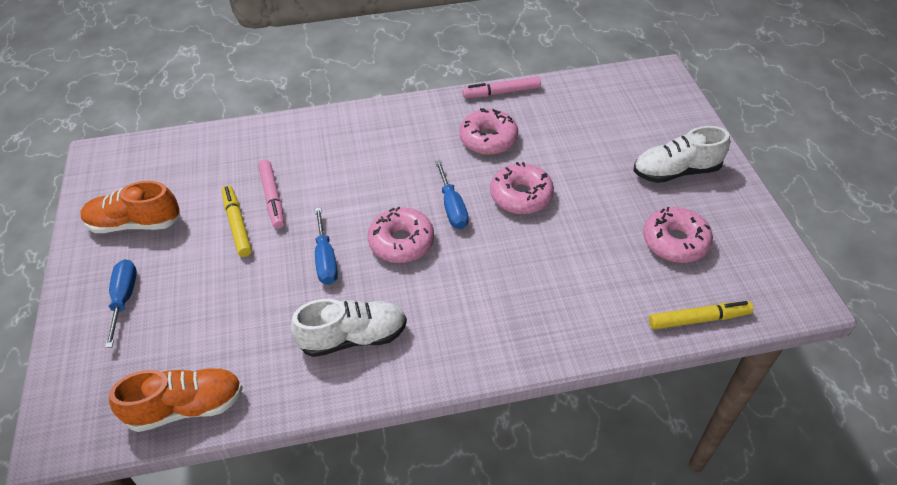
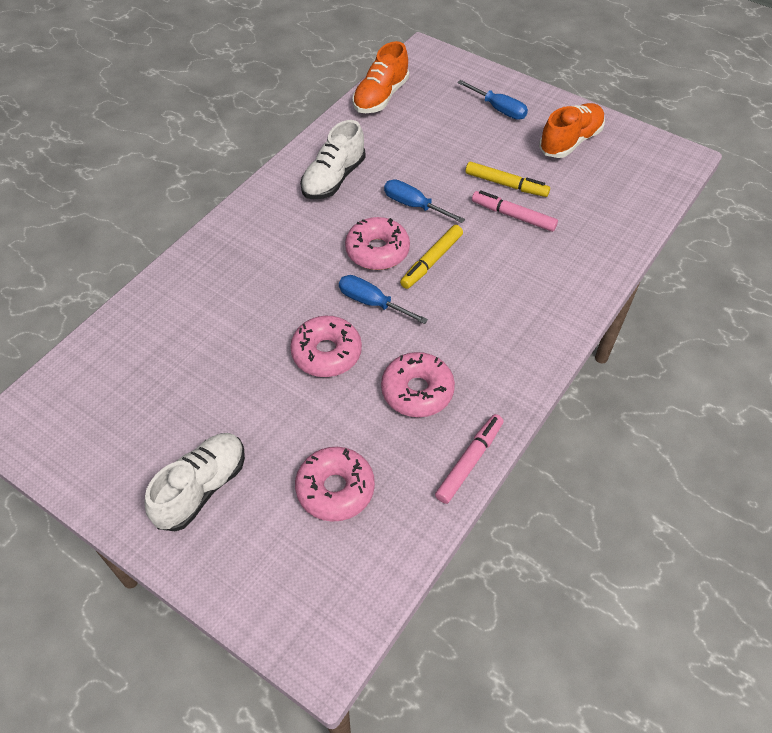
camera: 135 degrees right, 5 degrees up
(675, 242) = (154, 403): pink donut -> pink donut (335, 489)
(698, 319) = (95, 345): yellow marker -> yellow marker (431, 261)

